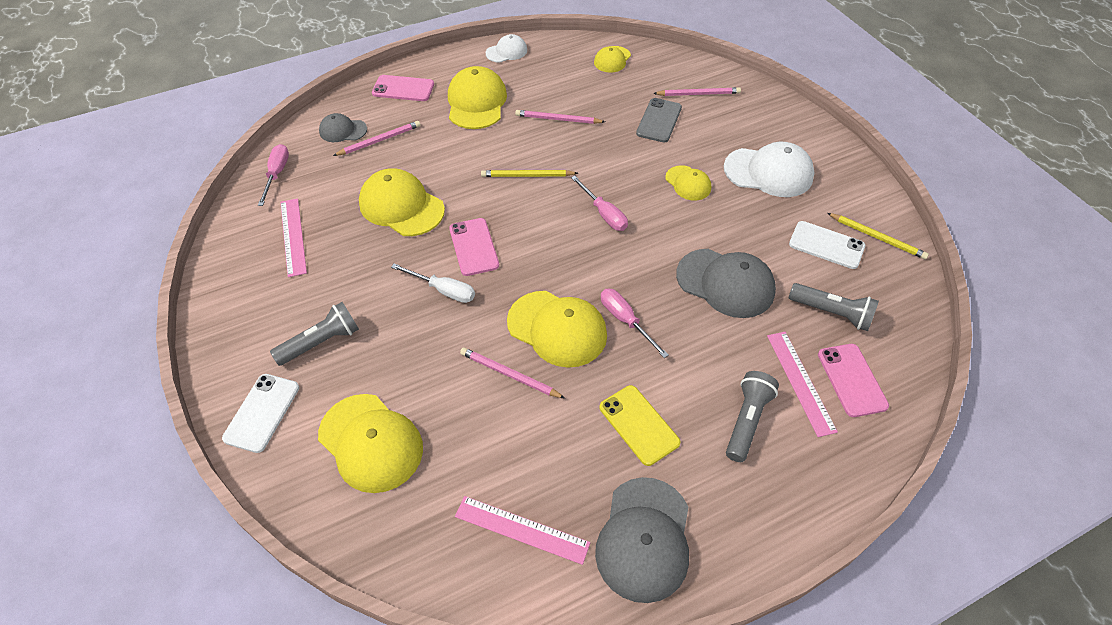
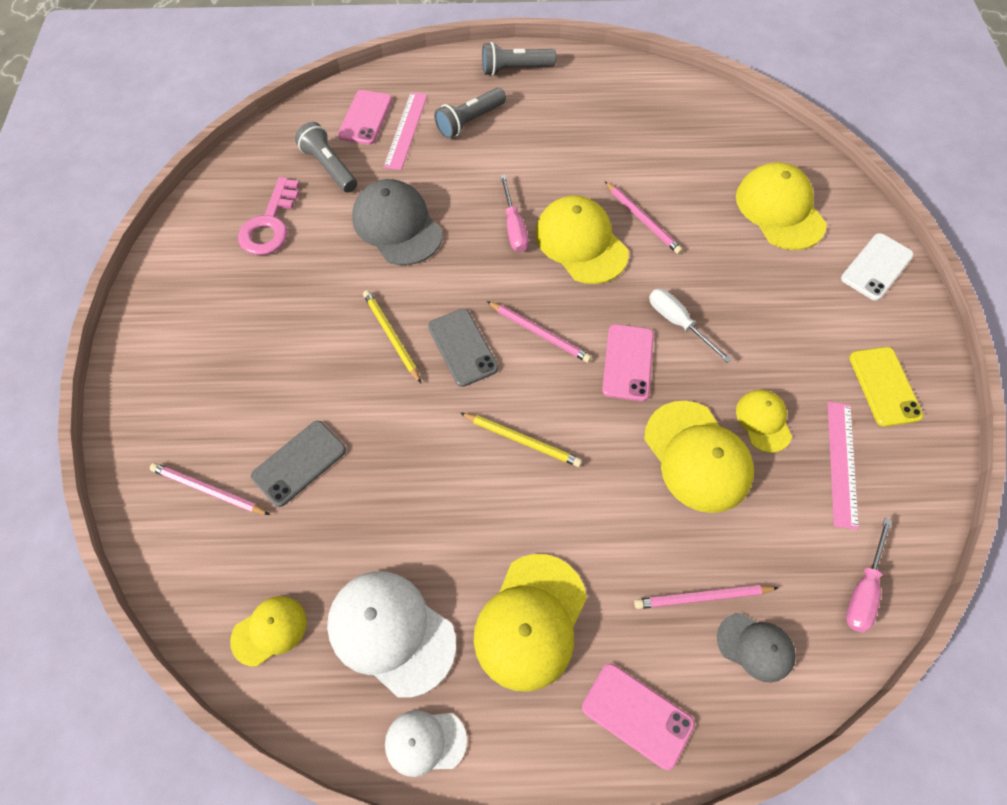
camera: 155 degrees left, 10 degrees up
(321, 342) = (816, 313): grey flashlight -> grey flashlight (515, 69)
(521, 530) = (676, 117): pink ruler -> none
(558, 119) = (430, 527): pink pencil -> pink pencil (539, 333)
(604, 214) = (462, 347): pink screwdriver -> grey phone
(639, 425) = (554, 147): yellow phone -> yellow phone (884, 386)
(644, 539) = (593, 85): grey cap -> none
(688, 183) = (342, 349): yellow cap -> yellow cap (763, 421)
(768, 172) = (242, 327): white cap -> white cap (391, 632)
(826, 245) = (270, 224): white phone -> pink key
(877, 237) = (215, 213): yellow pencil -> yellow pencil (391, 336)

